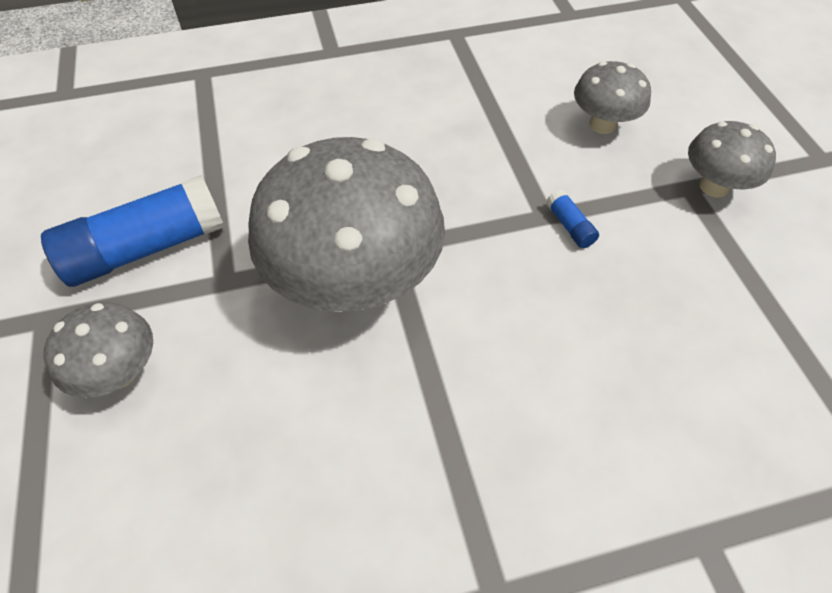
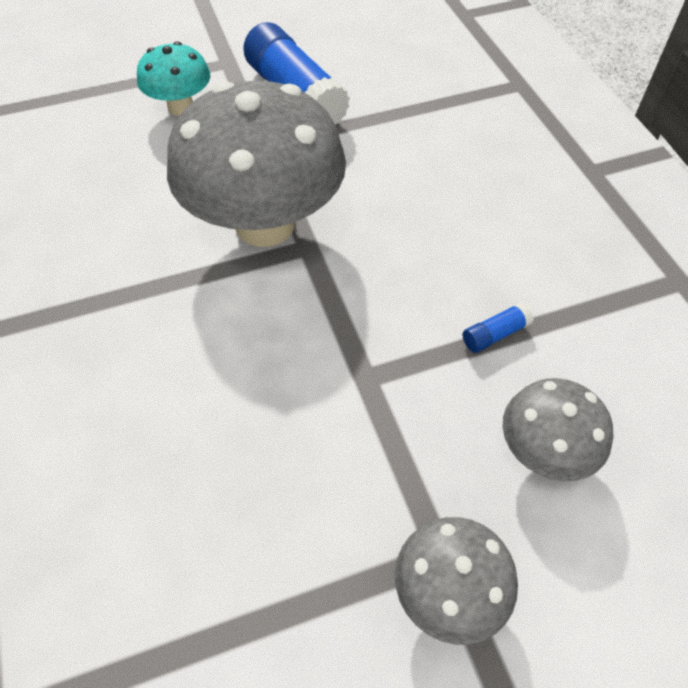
camera: 85 degrees right, 0 degrees up
(120, 372) = (181, 107): grey mushroom -> turquoise mushroom
(569, 226) = (352, 402): blue glue stick -> blue glue stick (495, 334)

